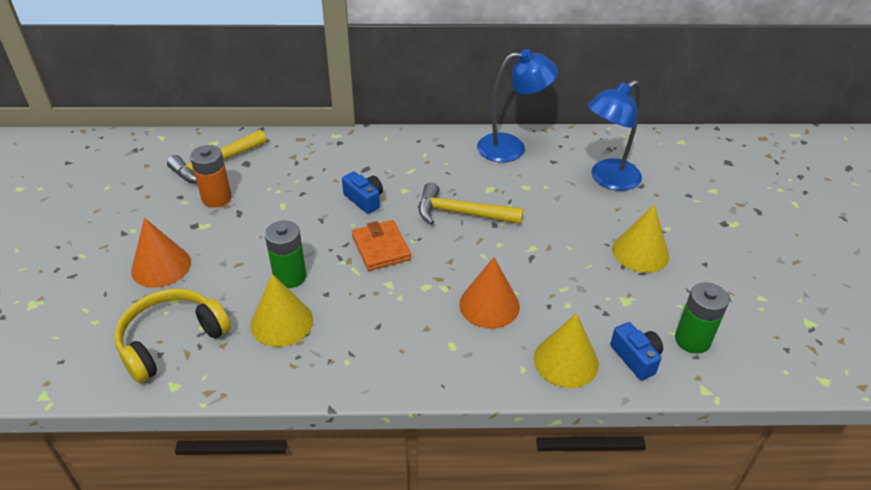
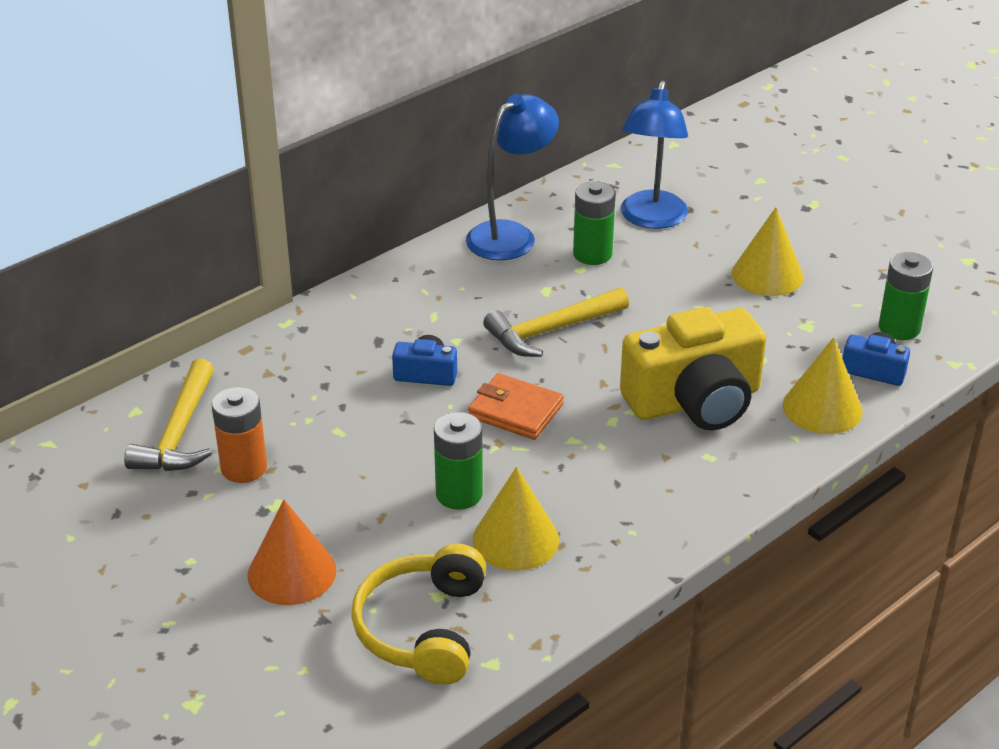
camera: 40 degrees left, 5 degrees down
(489, 305) = (695, 401): orange cone -> yellow camera
(544, 182) = (592, 254): none -> green battery

